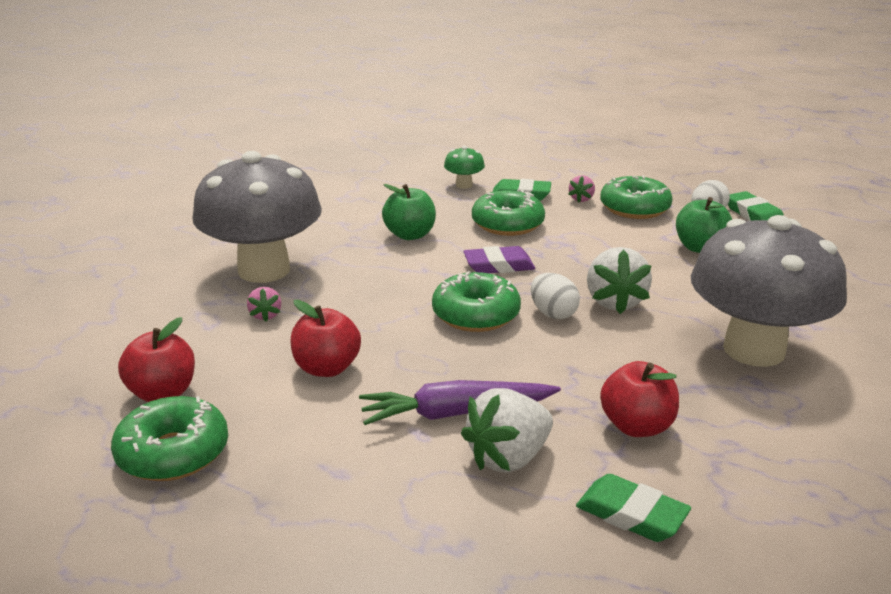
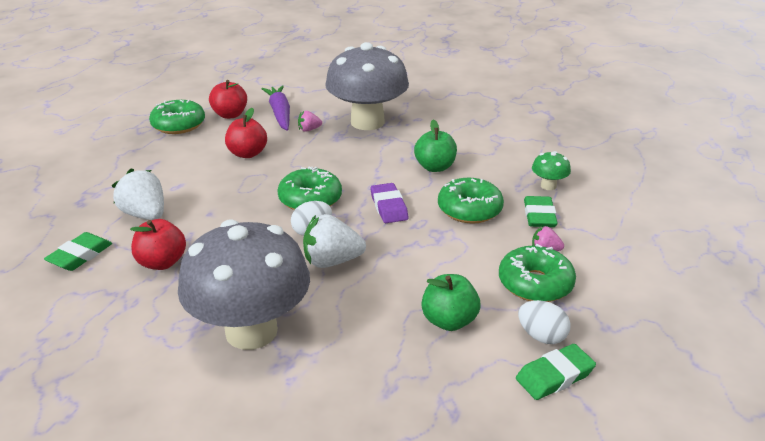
camera: 85 degrees right, 5 degrees up
(456, 413) = (193, 197): purple carrot -> purple carrot (280, 114)

